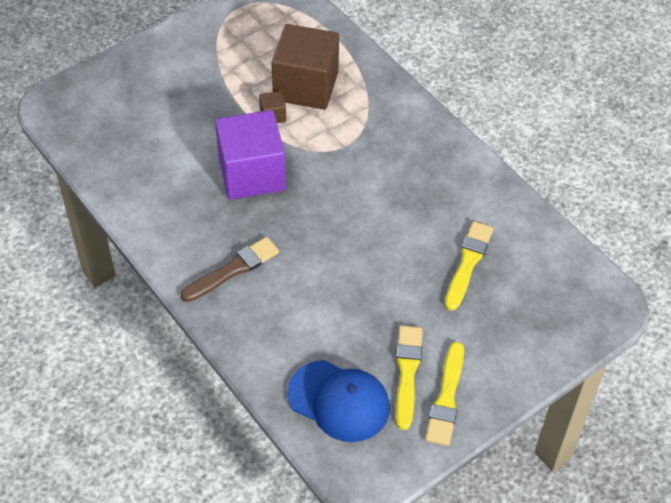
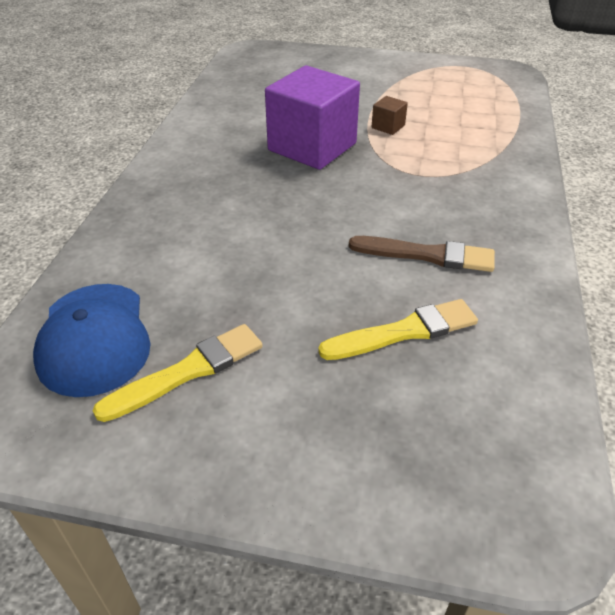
camera: 50 degrees right, 10 degrees down
(233, 269) = (194, 189): brown brush -> brown brush (427, 255)
(306, 86) = (445, 125): brown cube -> none
(446, 398) = (182, 431): yellow brush -> none

